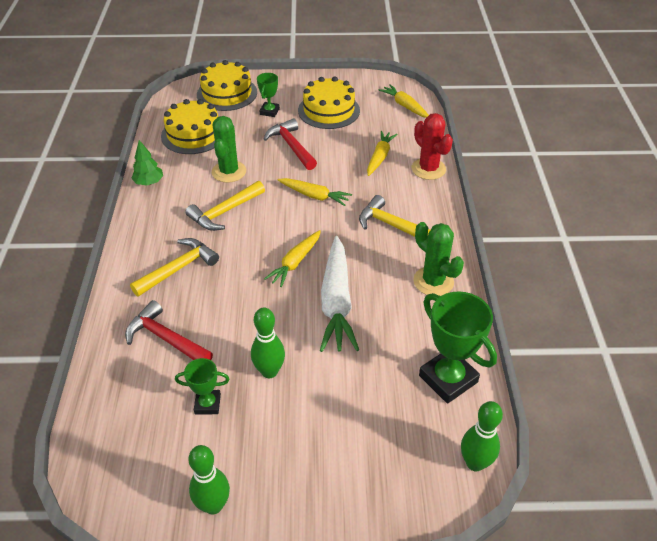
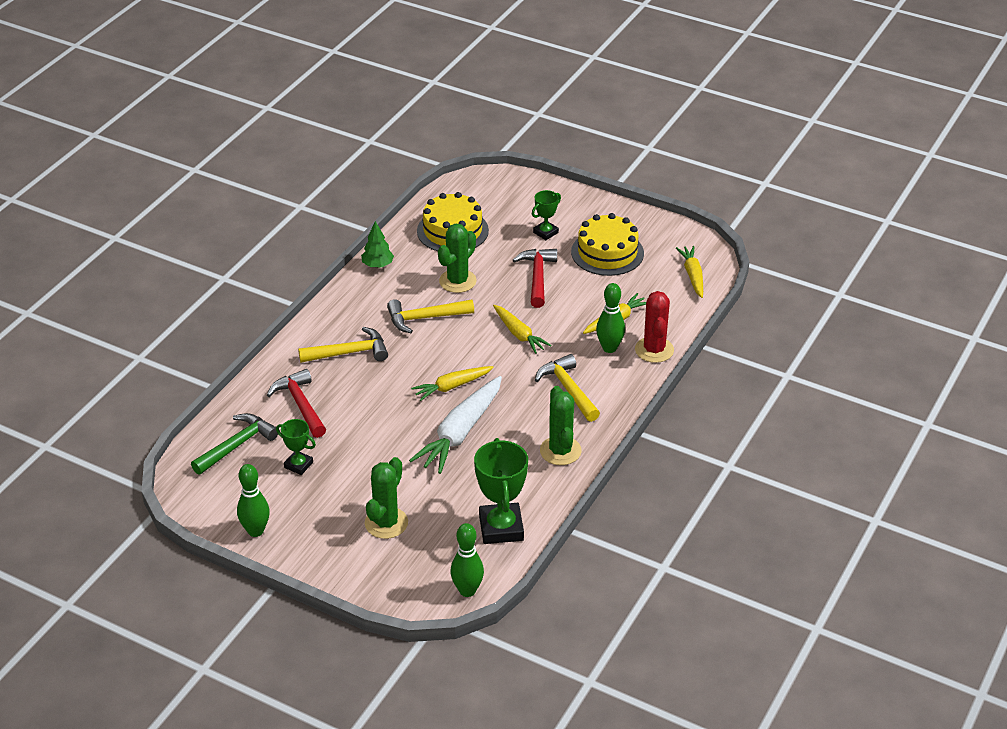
camera: 30 degrees right, 5 degrees down
(127, 411) = (237, 445): none -> green hammer
(227, 93) = (518, 197): yellow cake -> none
(269, 371) = (362, 462): green bowling pin -> green bowling pin (609, 348)
(341, 426) = (386, 523): none -> green cactus

